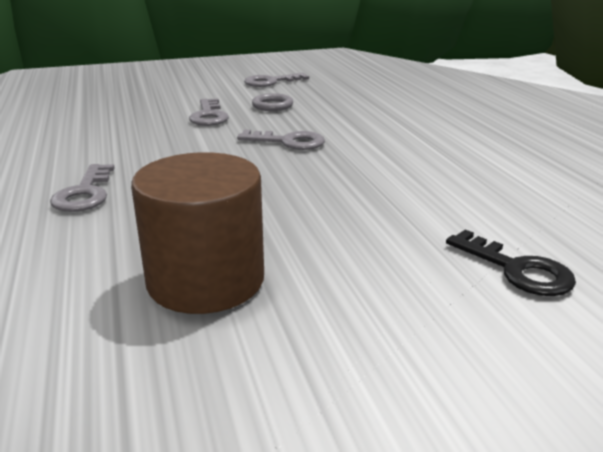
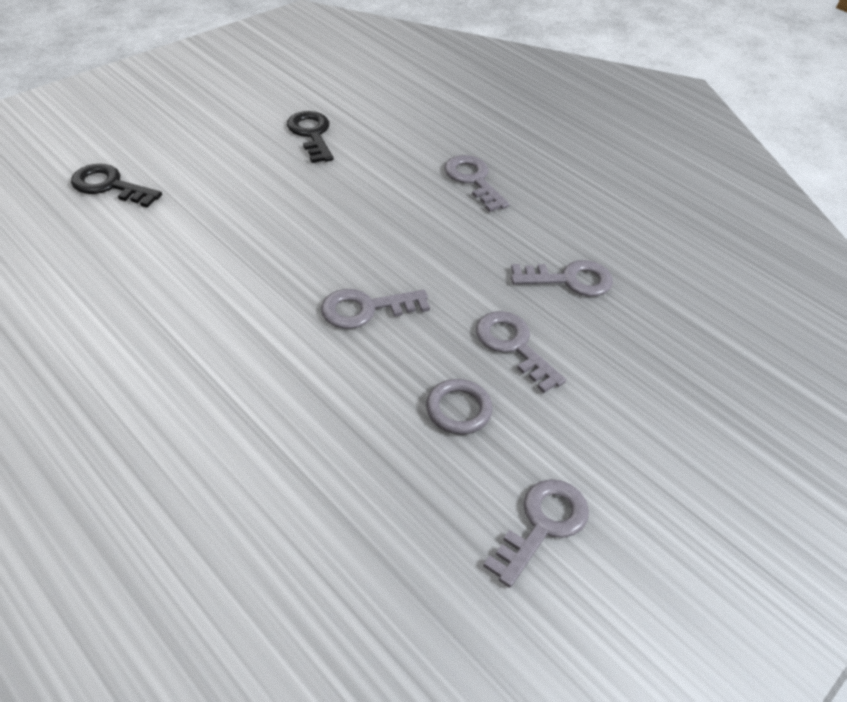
camera: 150 degrees right, 20 degrees up
(123, 130) = (569, 280): none -> grey key
(206, 280) = (311, 134): brown cylinder -> black key

